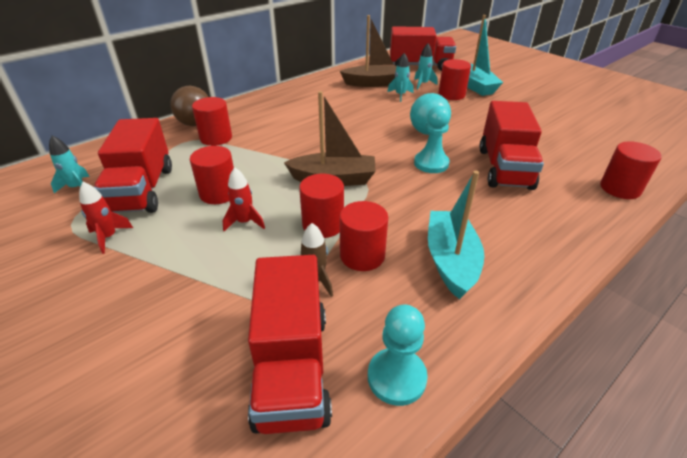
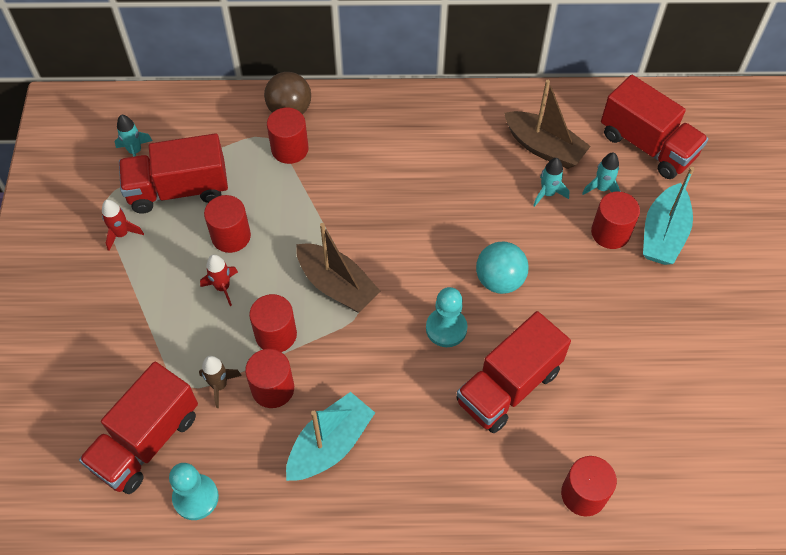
camera: 40 degrees right, 20 degrees up
(142, 190) = (178, 189): red truck -> red truck turned 45 degrees clockwise

